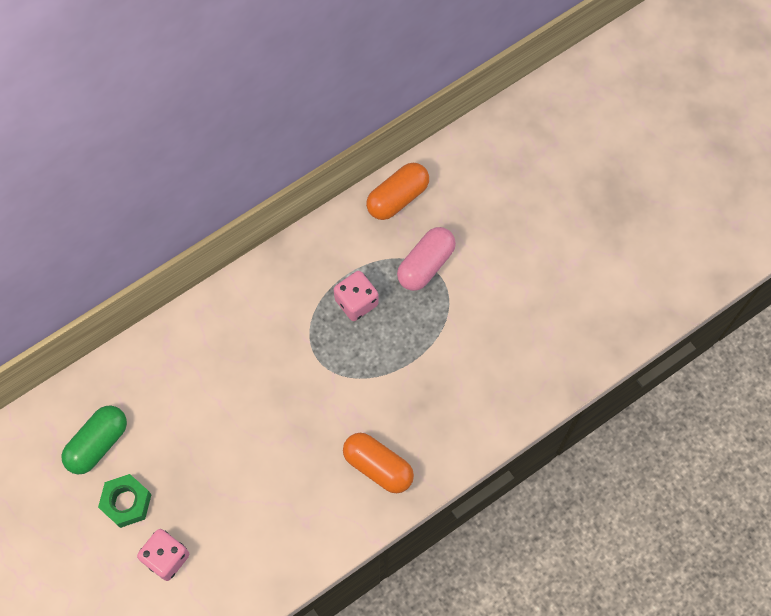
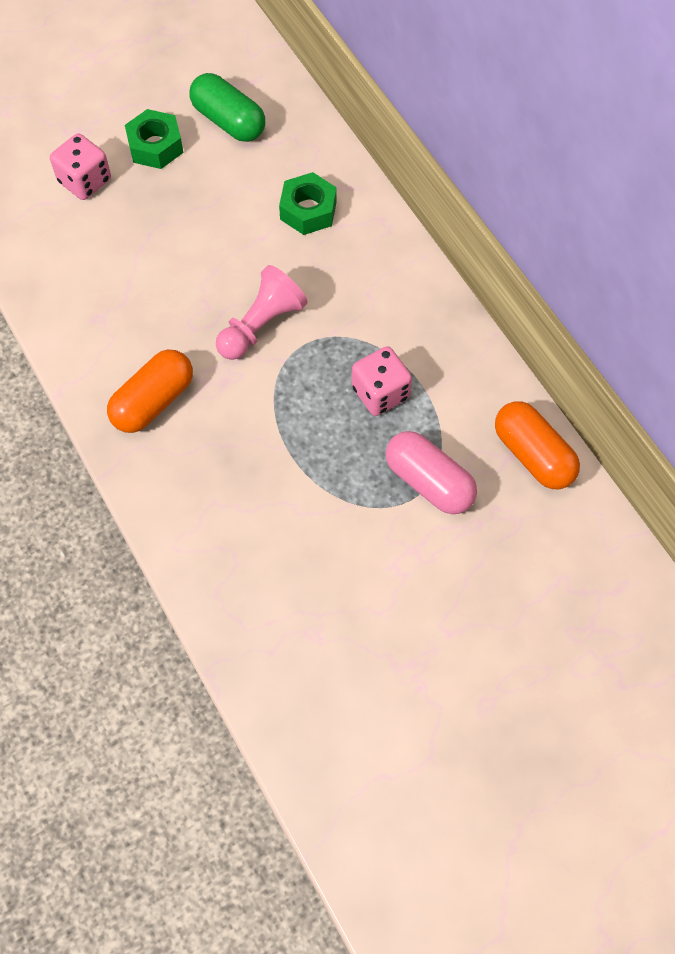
camera: 95 degrees right, 5 degrees down
(191, 369) = (308, 210): none -> green nut
(303, 393) = (261, 325): none -> pink pawn

